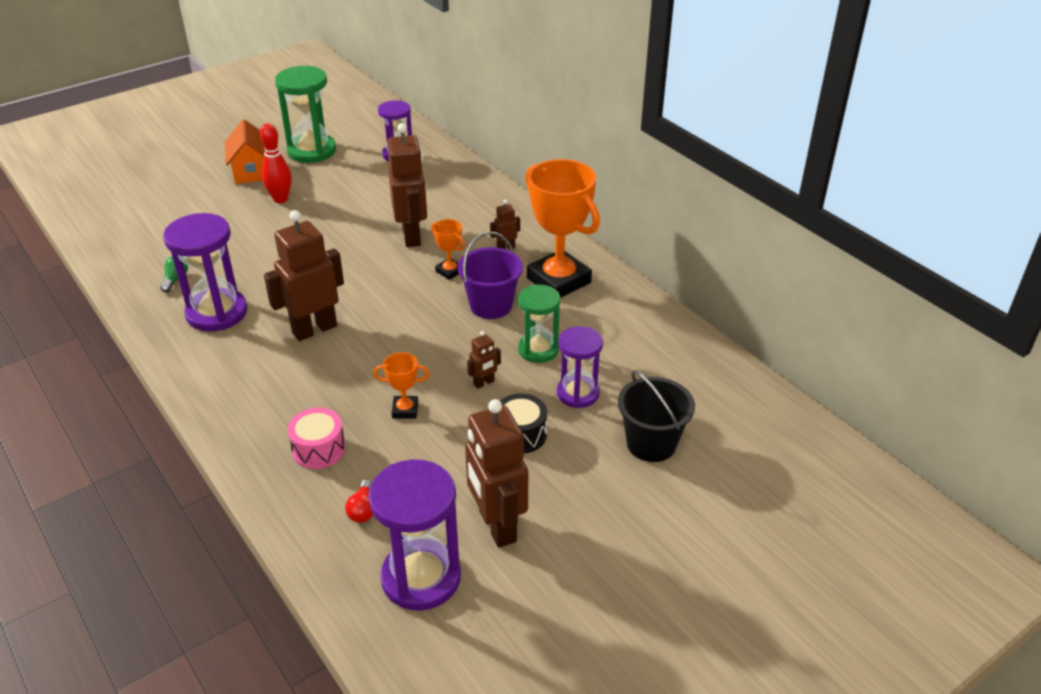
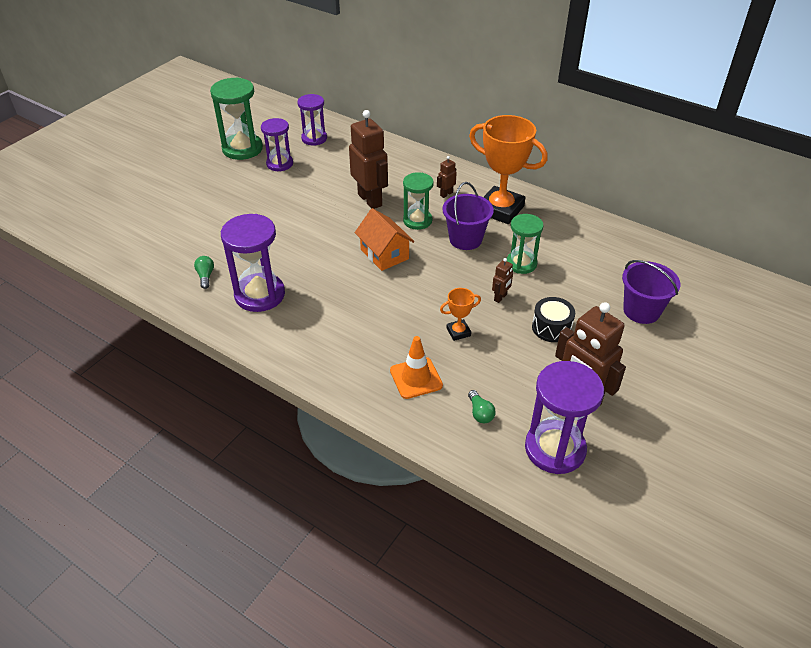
camera: 20 degrees left, 5 degrees up
(252, 171) = (204, 175): orange house -> orange house (384, 254)
(280, 199) = (245, 193): red bowling pin -> none
(314, 329) = (347, 289): brown robot -> none
(319, 449) = (416, 378): pink drum -> orange traffic cone
(363, 510) = (480, 413): red light bulb -> green light bulb
(449, 271) = (417, 220): orange trophy -> green hourglass
(577, 393) = (569, 288): purple hourglass -> purple hourglass (279, 164)
(651, 444) = (641, 311): black bucket -> purple bucket

